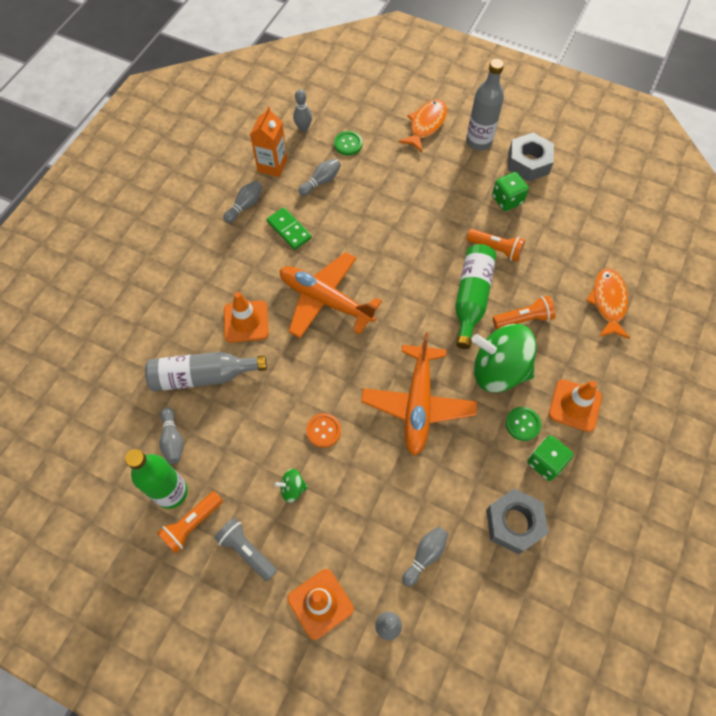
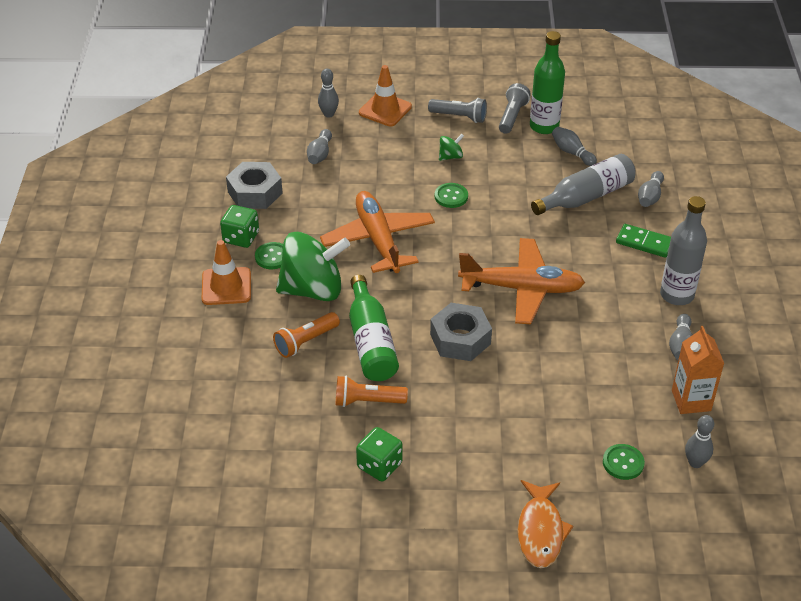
camera: 155 degrees right, 20 degrees down
(192, 524) = (512, 116): orange flashlight -> grey flashlight
(246, 321) = (584, 246): orange traffic cone -> none
(289, 230) = (611, 338): green domino -> green domino (644, 243)
(321, 181) = (619, 403): grey bowling pin -> grey bowling pin (650, 197)
(323, 430) = (451, 196): orange button -> green button
(478, 141) = (455, 534): grey bottle -> grey bottle (676, 295)
(528, 162) = (373, 528): grey nut -> grey nut (460, 339)
(608, 302) = (216, 390): orange fish -> none

